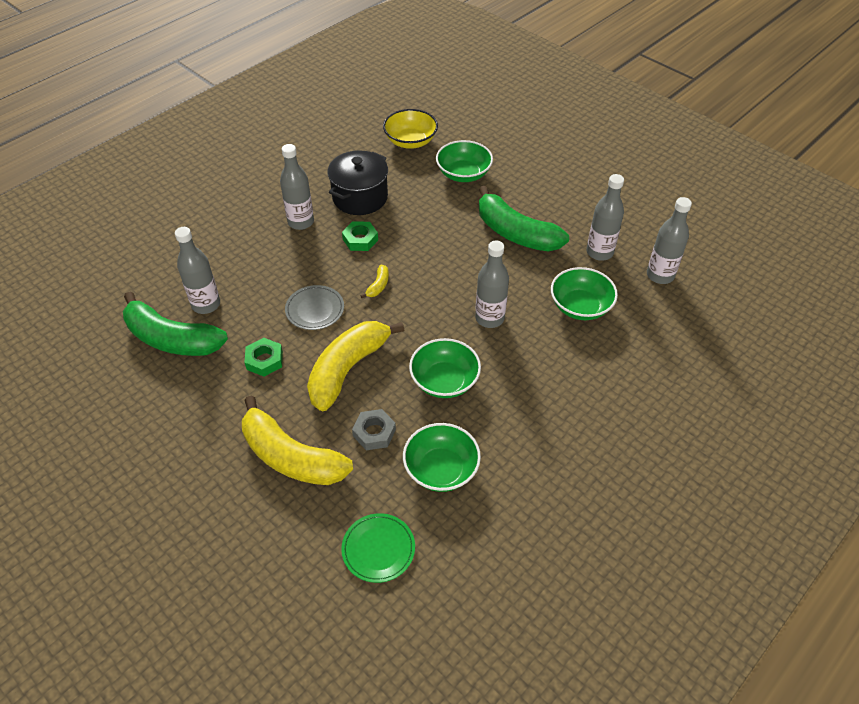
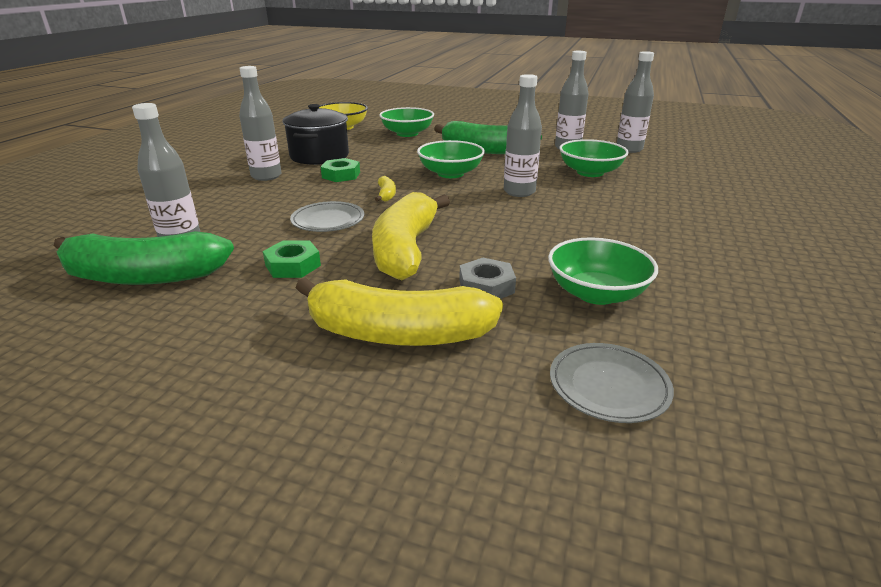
camera: 25 degrees left, 20 degrees down
(378, 549) = (608, 386): green plate -> grey plate
(444, 381) = (522, 234): green bowl -> green bowl (450, 173)

